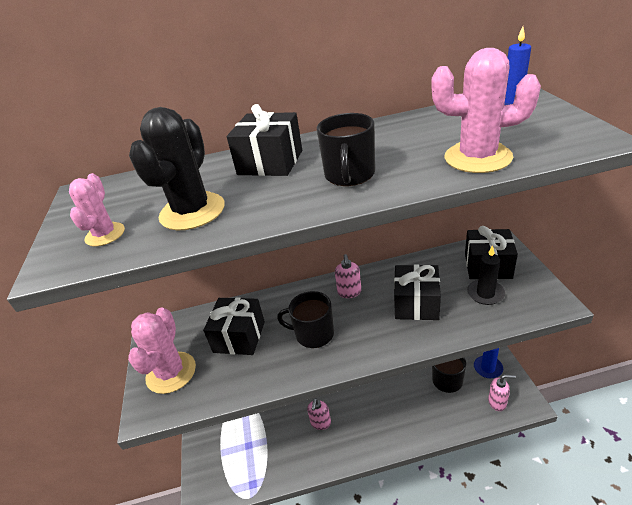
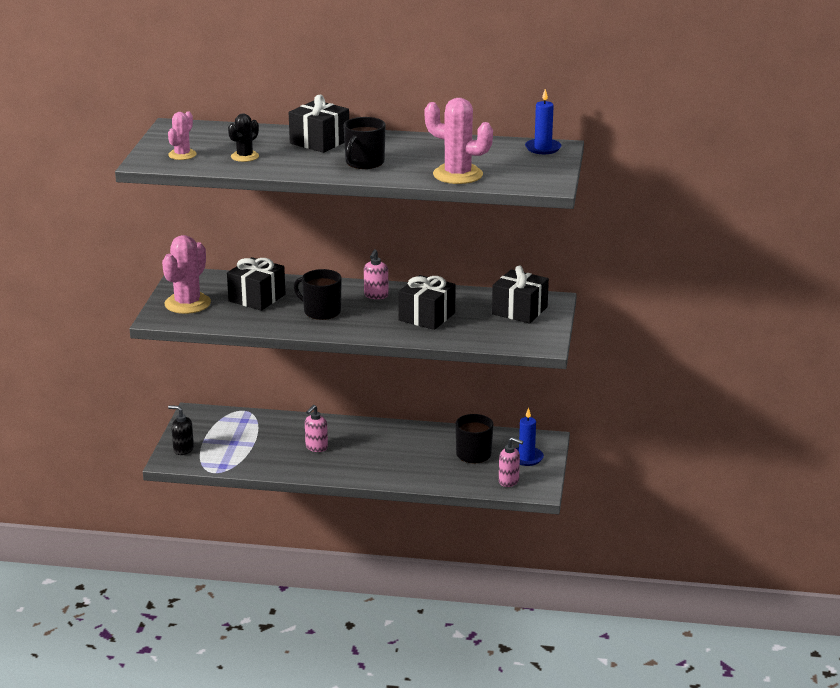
camera: 15 degrees right, 10 degrees down
(192, 211) = (245, 156): black cactus -> black cactus, size x0.58
(207, 475) = (183, 449): none -> black soap dispenser
(485, 293) = (493, 326): black candle -> none

